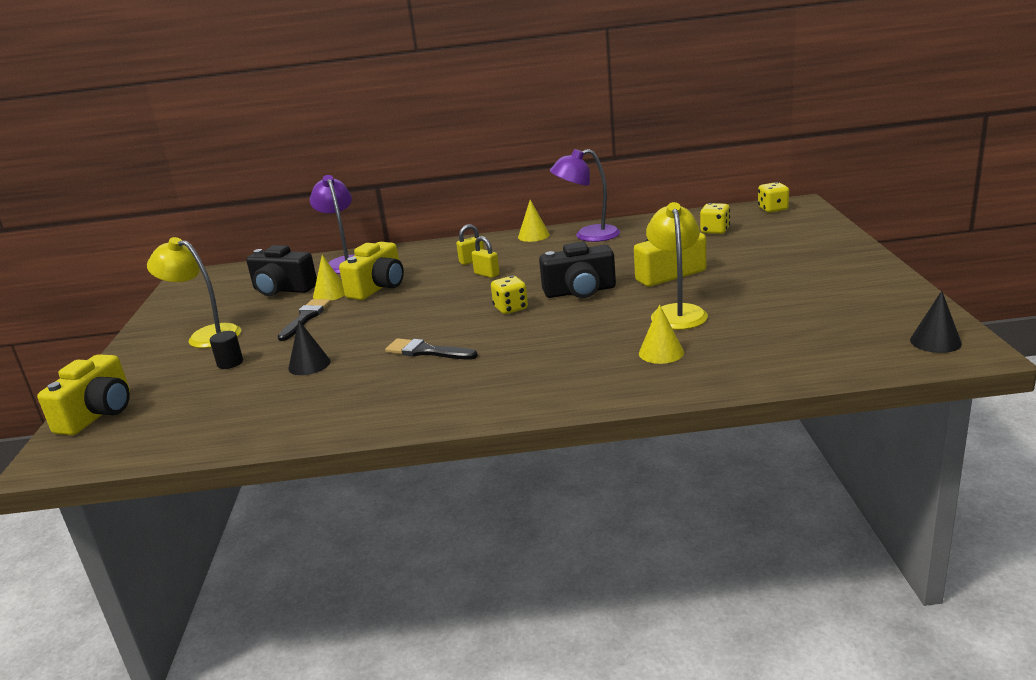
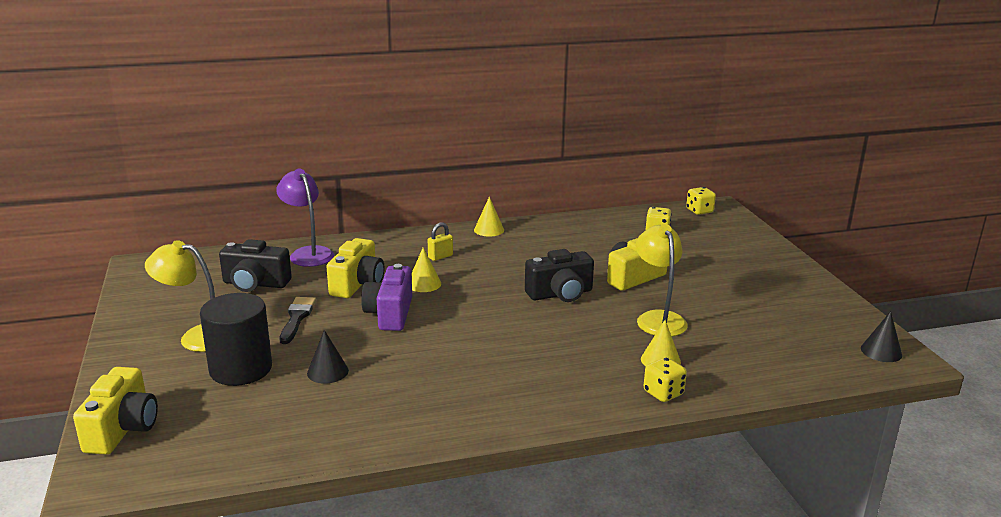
camera: 15 degrees left, 0 degrees up
(230, 363) = (241, 369): black cylinder -> black cylinder, size x2.37
(330, 293) = (310, 290): yellow cone -> yellow cone (424, 284)
(396, 313) = (390, 314): none -> purple camera
(427, 351) = (441, 357): black brush -> none
(487, 274) = (462, 272): yellow padlock -> none
(511, 308) = (502, 311): yellow dice -> yellow dice (663, 393)
(588, 236) = (542, 232): purple lamp -> none

